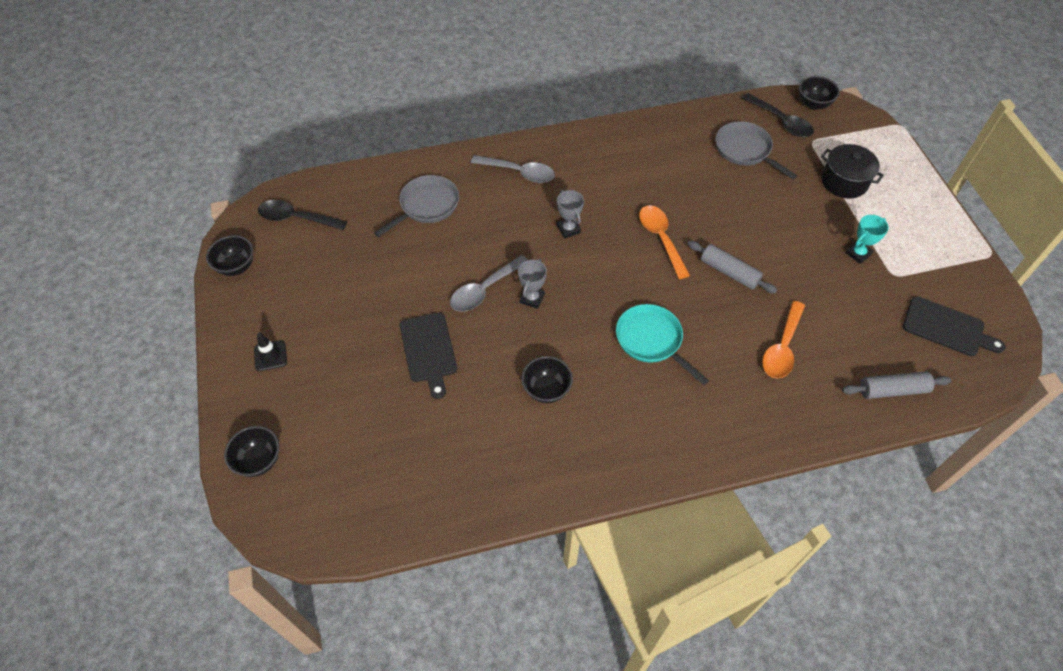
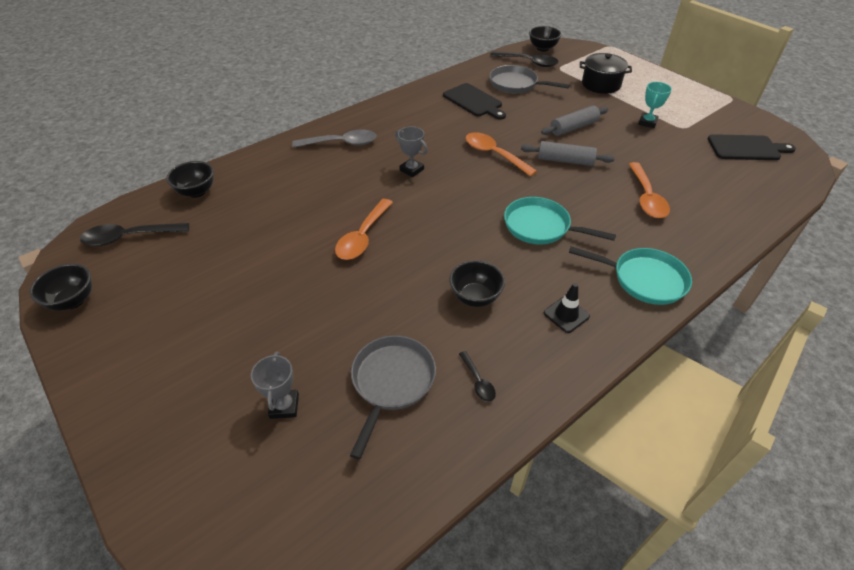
camera: 25 degrees left, 10 degrees down
(259, 460) = (185, 494): black bowl -> black bowl (197, 192)
(270, 356) = (152, 373): black traffic cone -> black traffic cone (566, 315)
(426, 206) = (267, 190): grey pan -> grey pan (391, 382)
(428, 350) = (336, 305): black cutting board -> black cutting board (474, 101)
(484, 290) = (363, 237): grey spoon -> orange spoon
(503, 466) = (478, 381): none -> black spoon
(532, 298) = (412, 229): grey trophy -> grey trophy (284, 406)
(710, 434) = (644, 279): none -> turquoise pan
(892, 390) = (748, 198): grey rolling pin -> grey rolling pin (573, 127)

